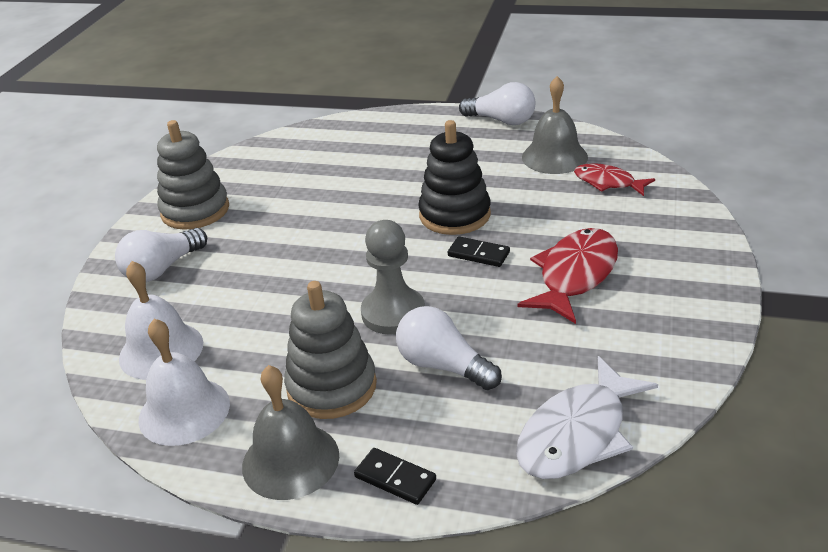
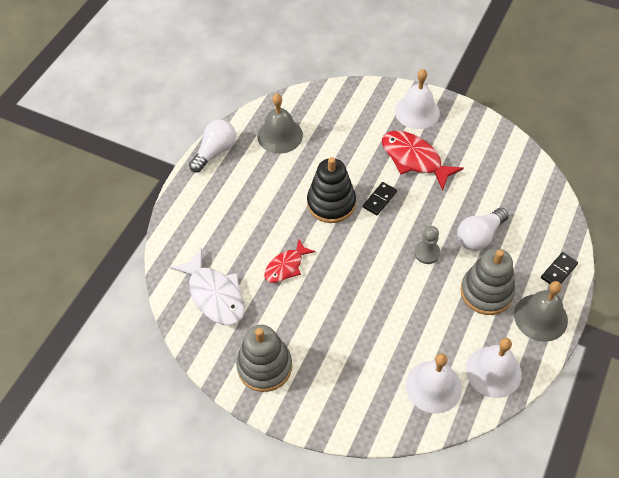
camera: 80 degrees left, 20 degrees up
(162, 269) = (339, 389): white light bulb -> none
(393, 313) = (427, 253): grey pawn -> grey pawn, size x0.65
(578, 433) = (539, 191): white fish -> white fish (214, 295)
(608, 182) = (323, 118): red fish -> red fish (286, 266)
(681, 264) = (417, 111): none -> white bell

